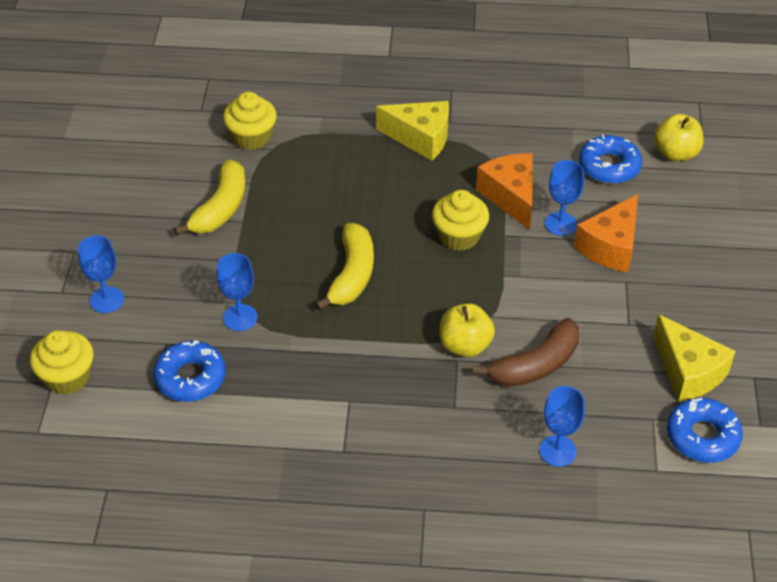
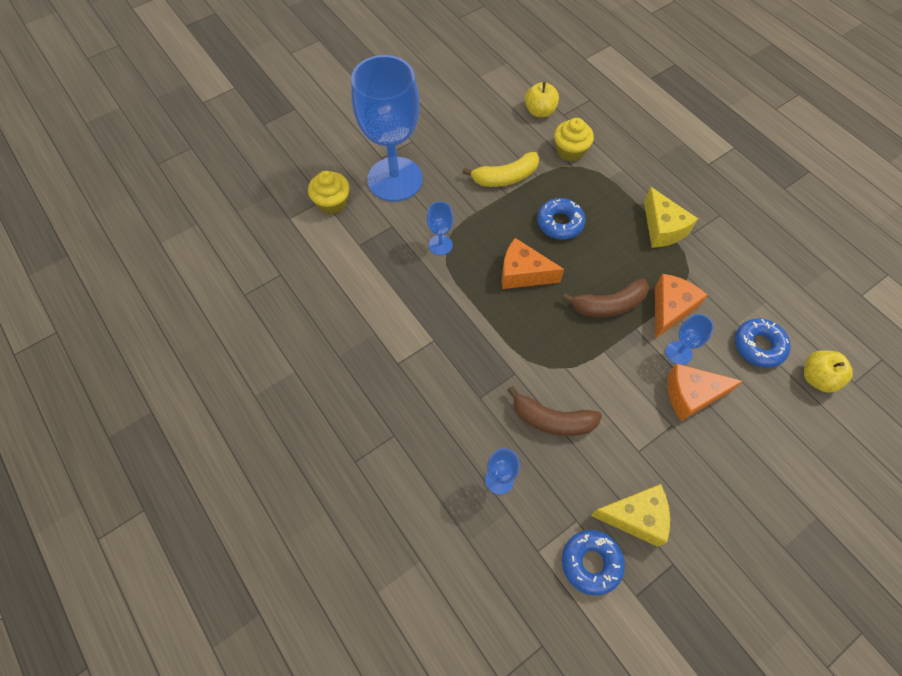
camera: 50 degrees right, 15 degrees up
(107, 300) = (395, 179): blue goblet -> blue goblet, size x2.44
(190, 377) = (380, 254): blue donut -> blue donut (560, 223)
(352, 275) = (523, 273): yellow banana -> orange cheese
(459, 236) = (608, 305): yellow cupcake -> brown banana
(465, 345) = (529, 370): yellow apple -> yellow apple (540, 111)
(688, 372) = (635, 517): yellow cheese -> yellow cheese turned 105 degrees counterclockwise

